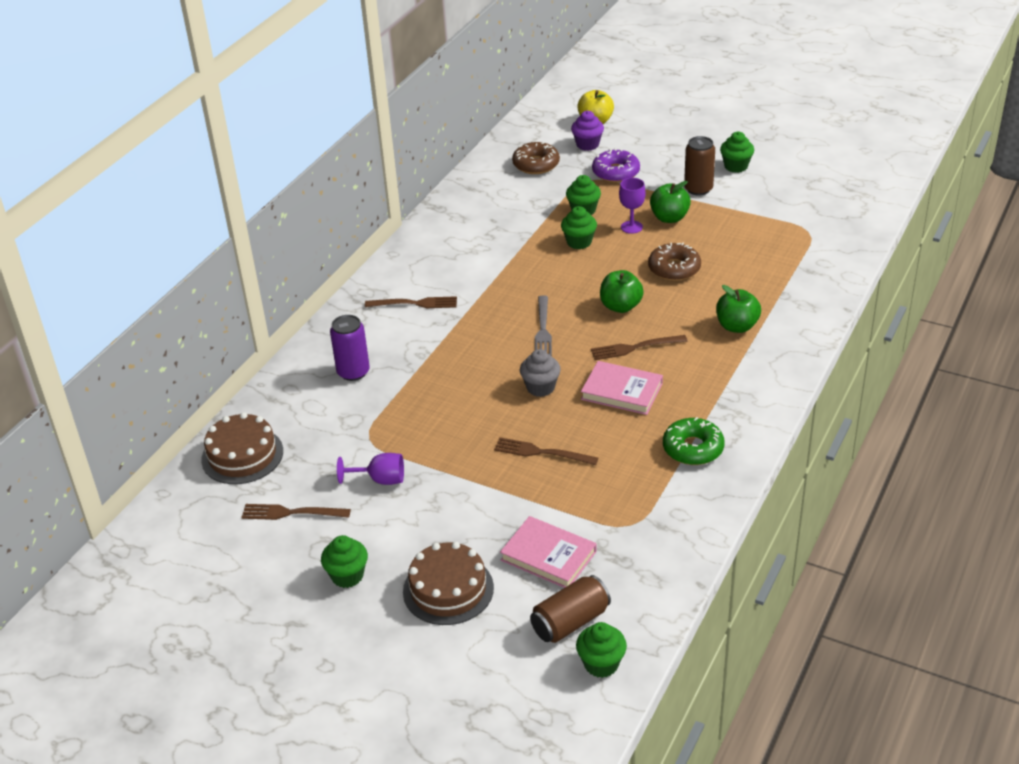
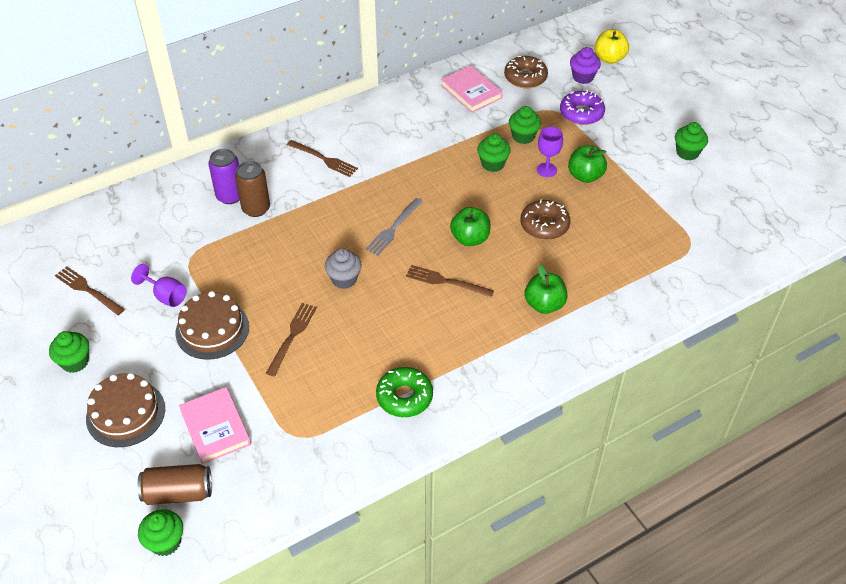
camera: 30 degrees right, 10 degrees up
(242, 455) = (100, 226): brown cake -> brown cake (212, 329)
(541, 452) = (292, 336): brown fork -> brown fork turned 60 degrees clockwise
(622, 391) = (399, 315): pink book -> pink book (471, 92)
(698, 189) = (634, 160): brown can -> brown can (256, 208)

